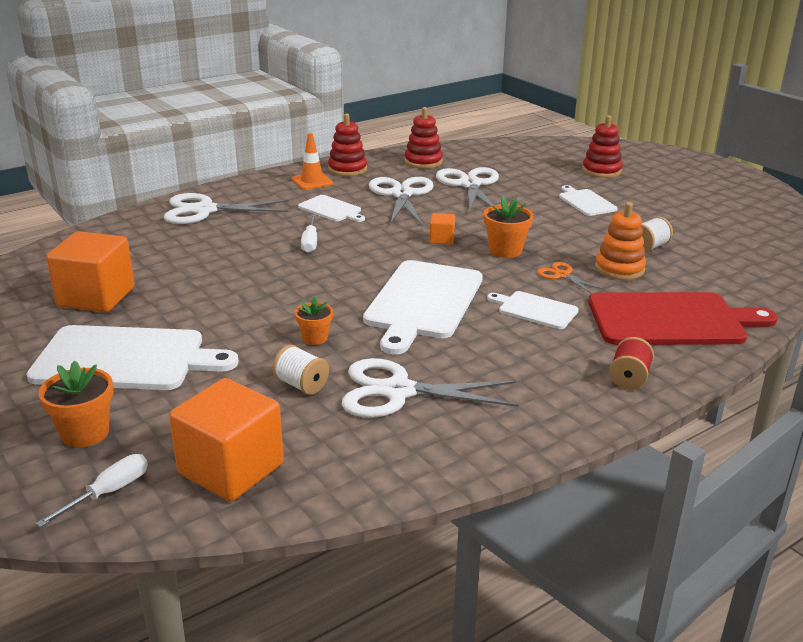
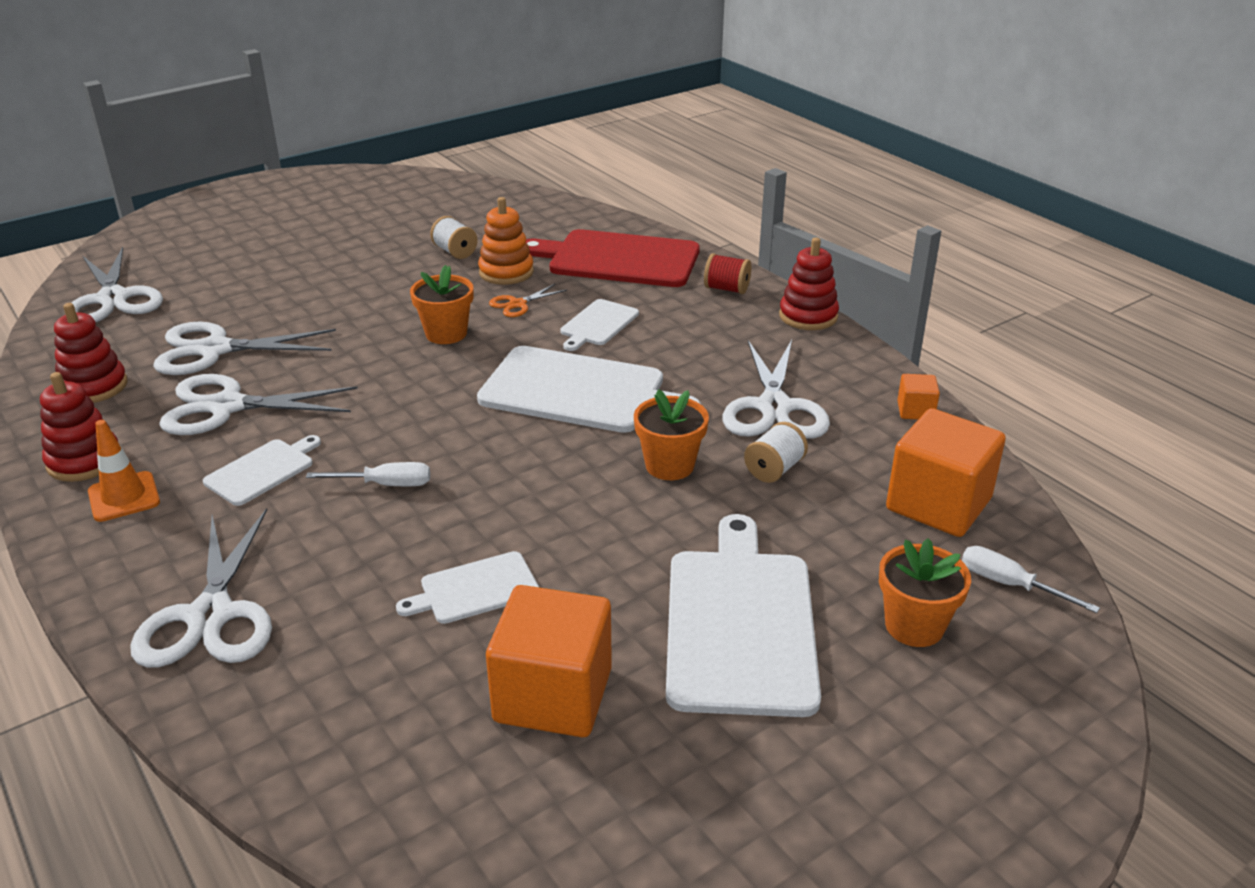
camera: 90 degrees left, 5 degrees up
(315, 338) = (669, 465): orange flower pot -> orange flower pot, size x1.54
(441, 239) = (402, 376): orange cube -> orange cube (915, 411)
(530, 153) = (113, 298): none -> white scissors
(586, 202) = (314, 274): white cutting board -> white cutting board (475, 589)
(601, 171) = (213, 256): red stacking toy -> red stacking toy (808, 316)
(671, 320) = (618, 259): red cutting board -> red cutting board turned 75 degrees counterclockwise

